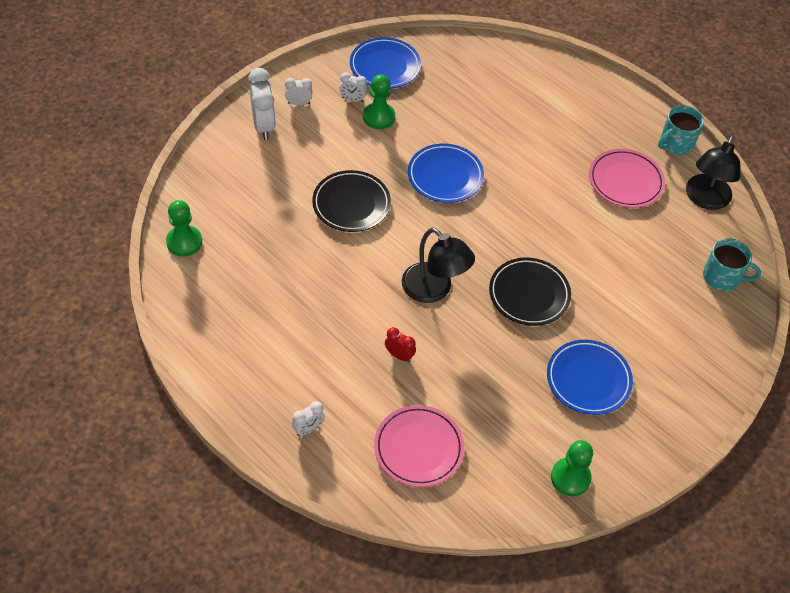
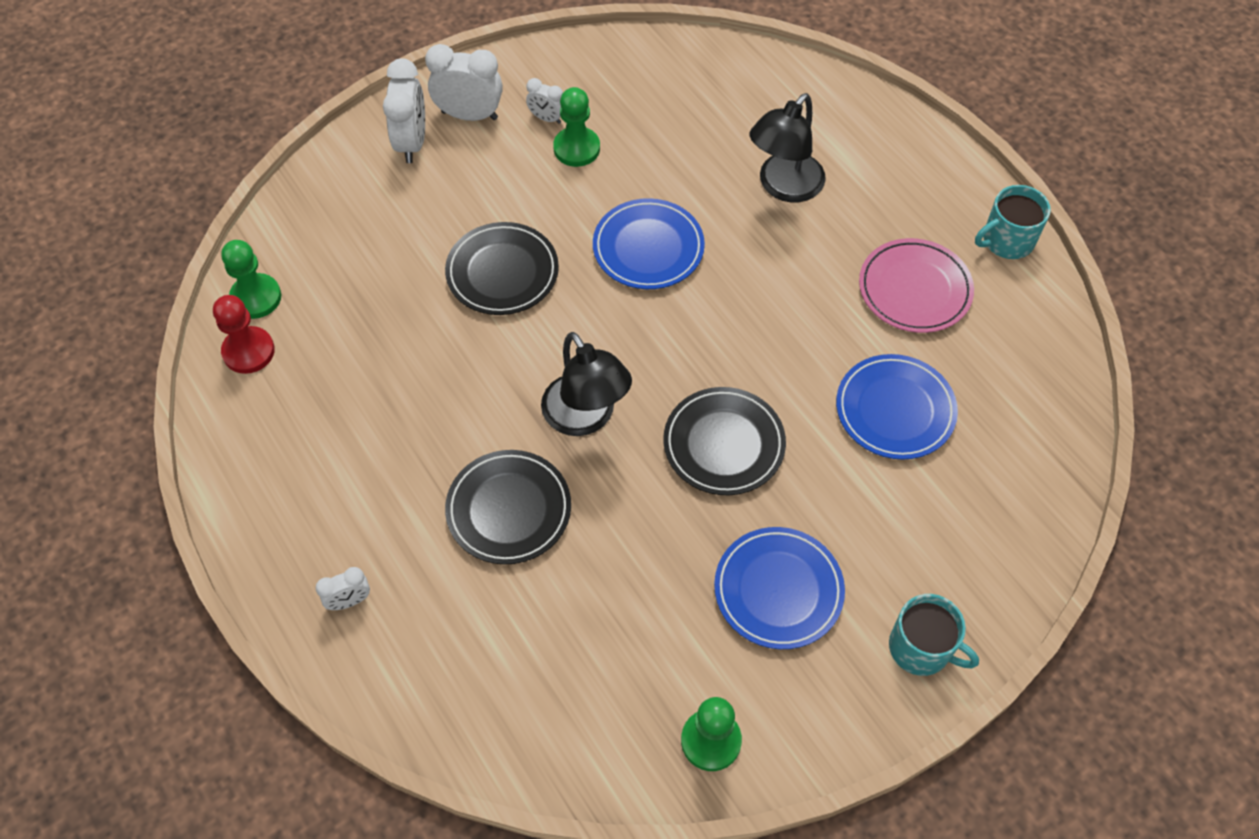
camera: 15 degrees right, 5 degrees up
(190, 278) = (248, 351): none -> red pawn
(299, 103) = (469, 115): white clock -> white clock, size x1.83
(385, 66) = (605, 75): blue plate -> blue plate (895, 410)
(399, 355) = (509, 510): red clock -> black plate
(418, 448) = (498, 656): pink plate -> none
(705, 199) = (1030, 333): black lamp -> black lamp (783, 187)
(722, 277) = (1026, 459): turquoise mug -> turquoise mug (921, 648)

